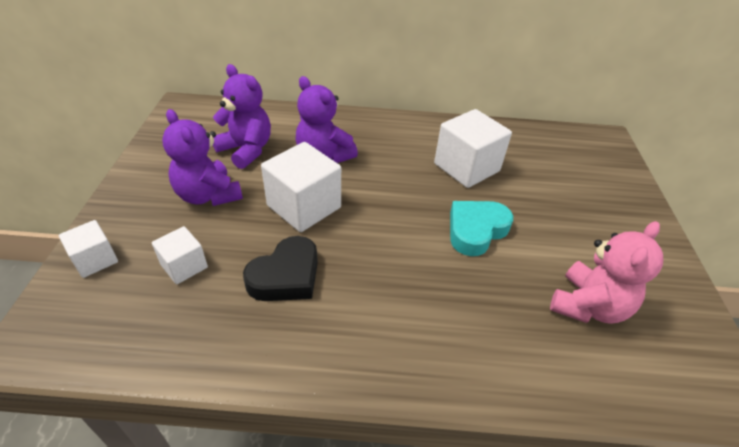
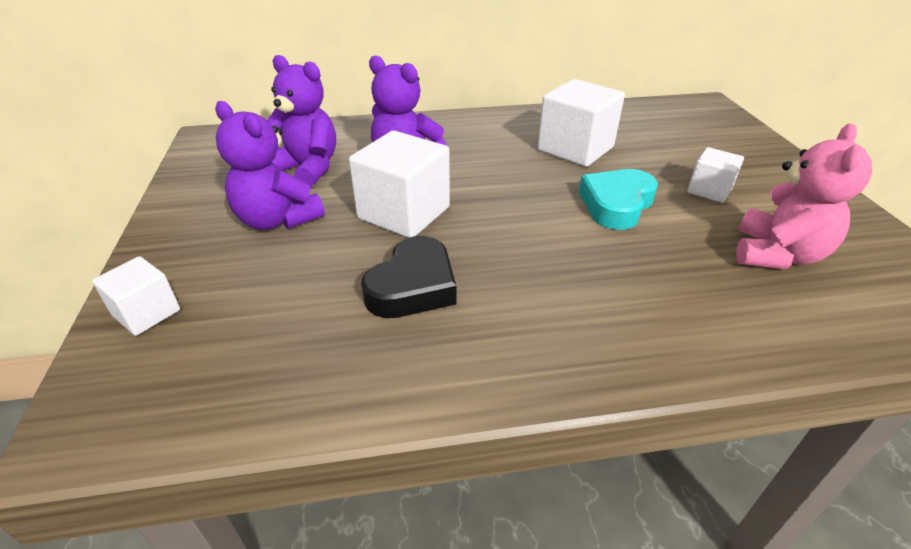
camera: 10 degrees left, 5 degrees down
(184, 266) = (274, 299): white cube -> white cube (709, 190)

